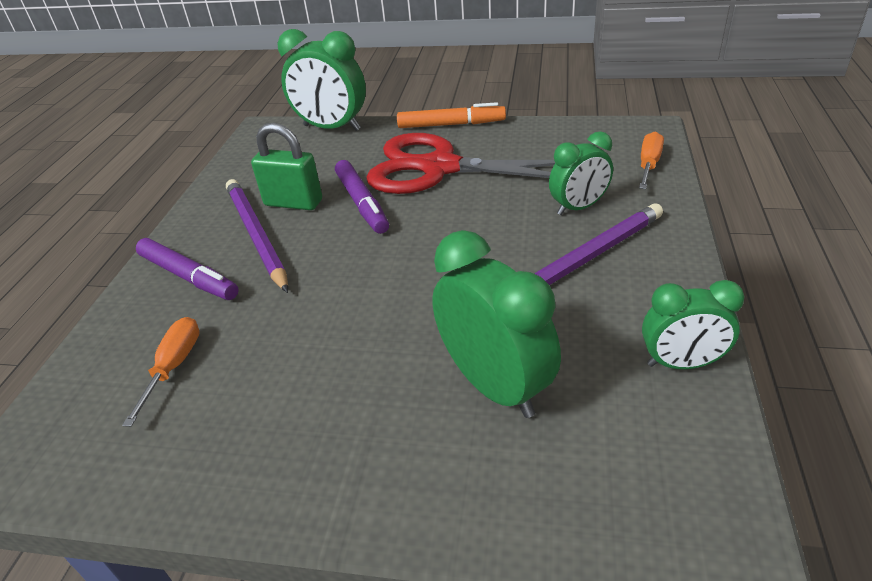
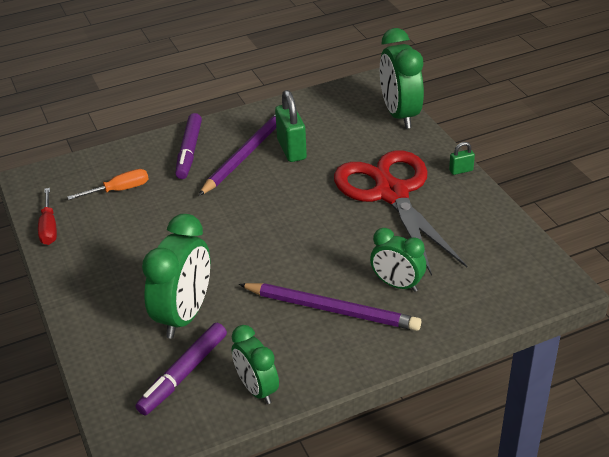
camera: 55 degrees right, 0 degrees up
(151, 481) = (49, 227): none -> red screwdriver
(362, 203) = (316, 179): purple marker -> purple marker (184, 374)
(451, 124) = (461, 170): orange marker -> green padlock
(648, 165) = (495, 302): orange screwdriver -> none

